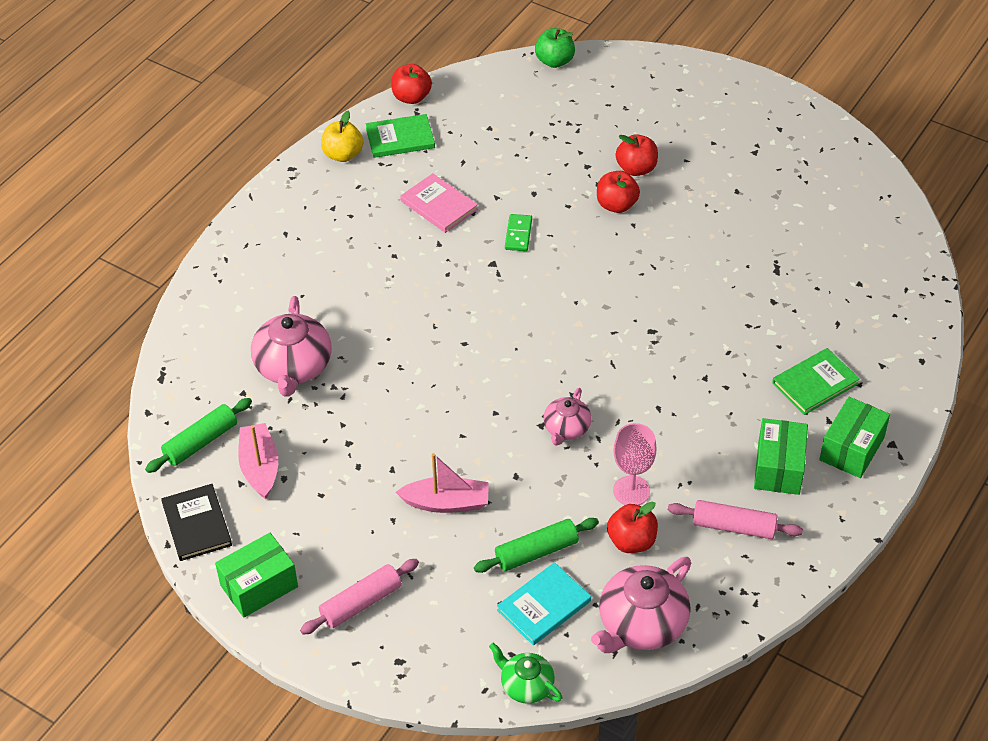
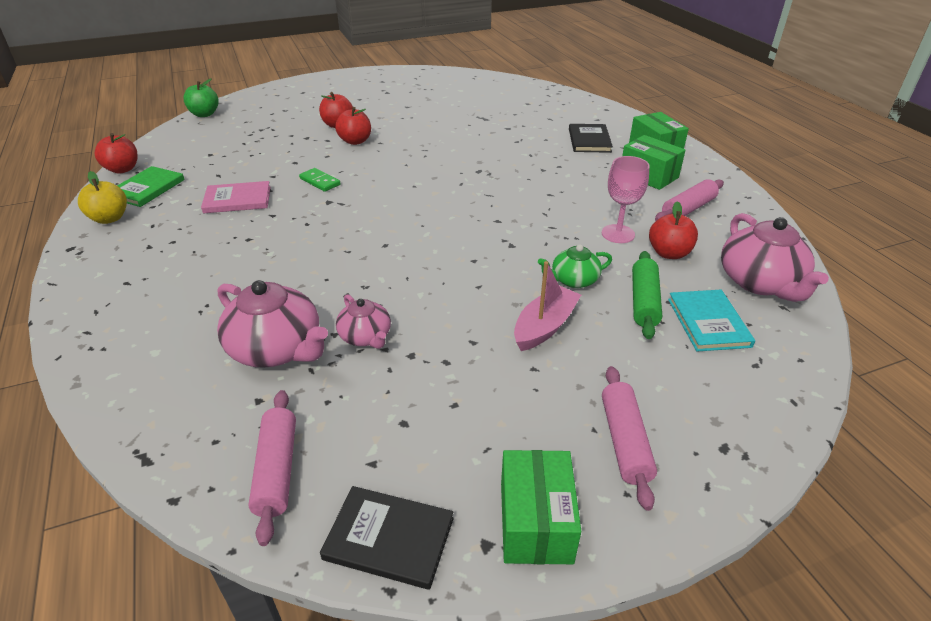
camera: 55 degrees left, 10 degrees down
(201, 442) = (277, 470): green rolling pin -> pink rolling pin
(260, 467) = (369, 435): pink boat -> none
(526, 685) = (800, 372): green teapot -> green teapot (573, 280)
(566, 428) = (527, 236): pink teapot -> pink teapot (366, 337)
(815, 383) = (589, 140): green book -> black book

